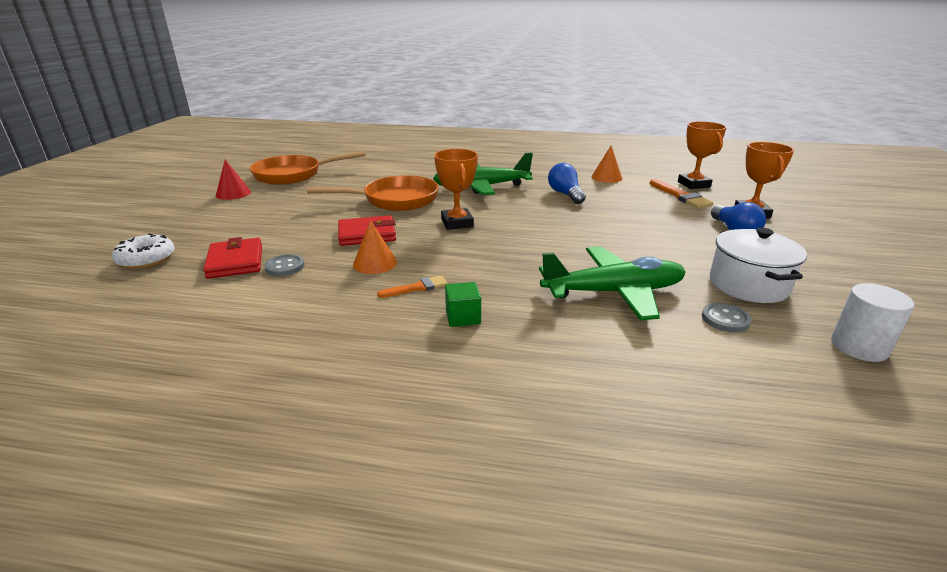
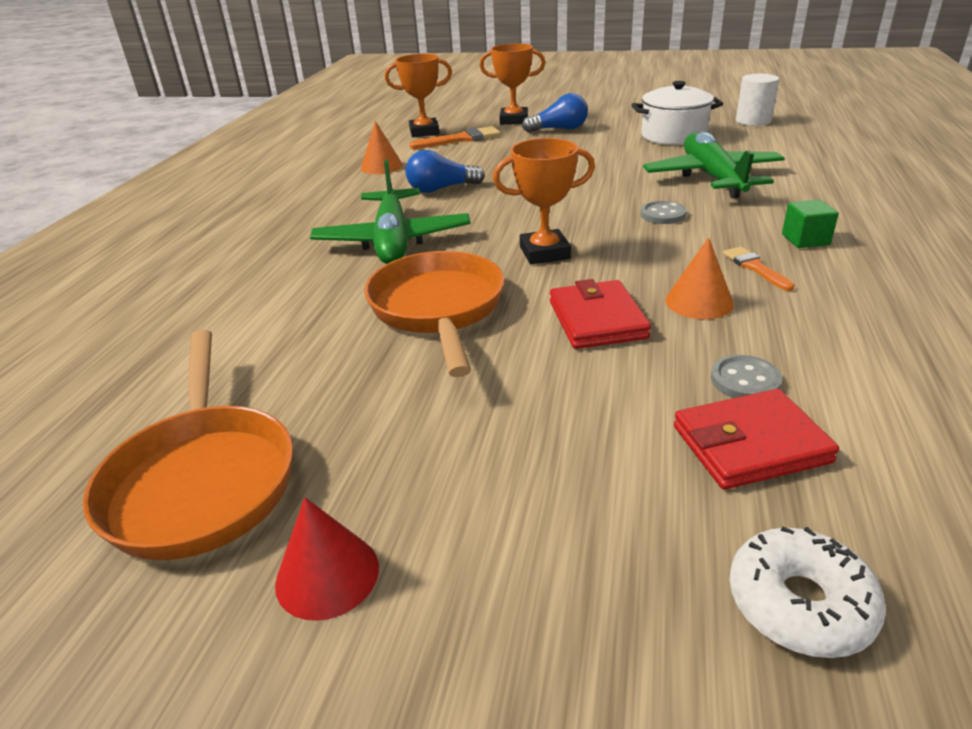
camera: 85 degrees left, 5 degrees up
(725, 319) = (738, 147): grey button -> grey button (663, 215)

